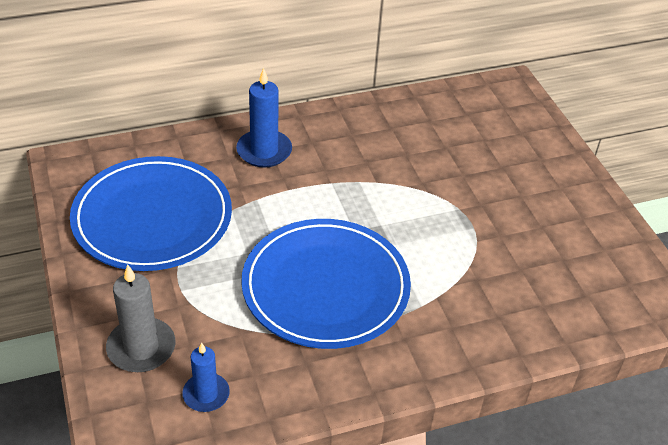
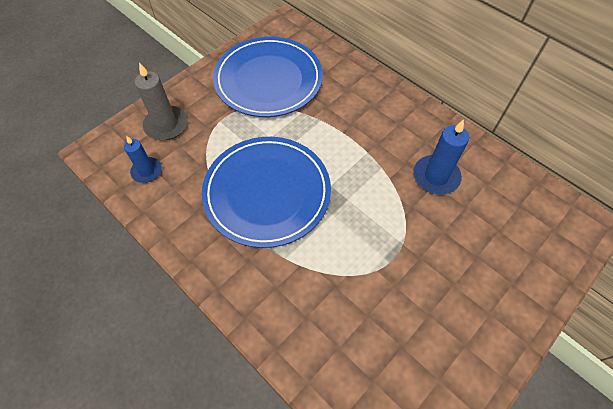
camera: 65 degrees right, 15 degrees up
(264, 151) = (368, 103): blue candle -> blue candle (436, 176)

